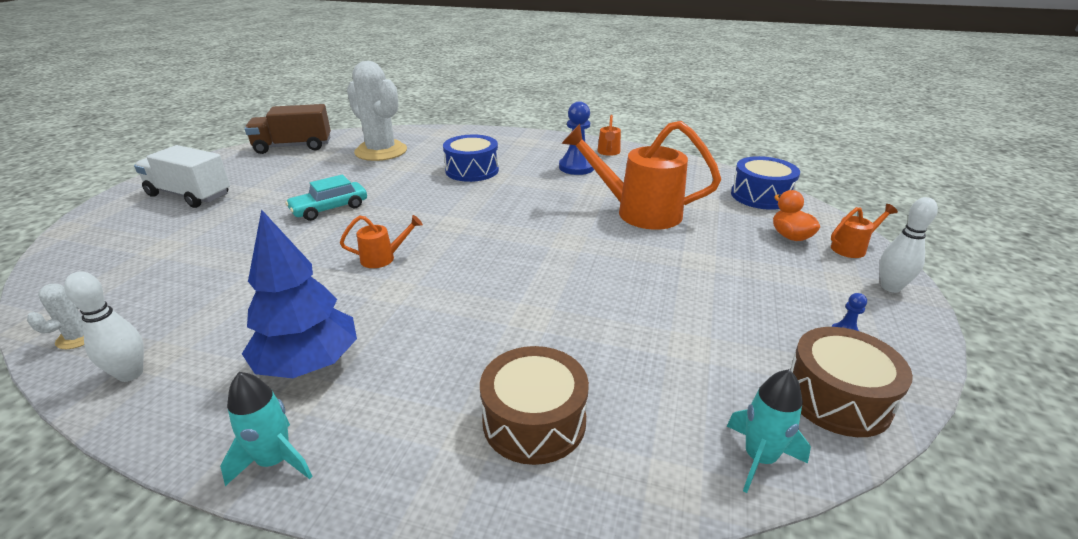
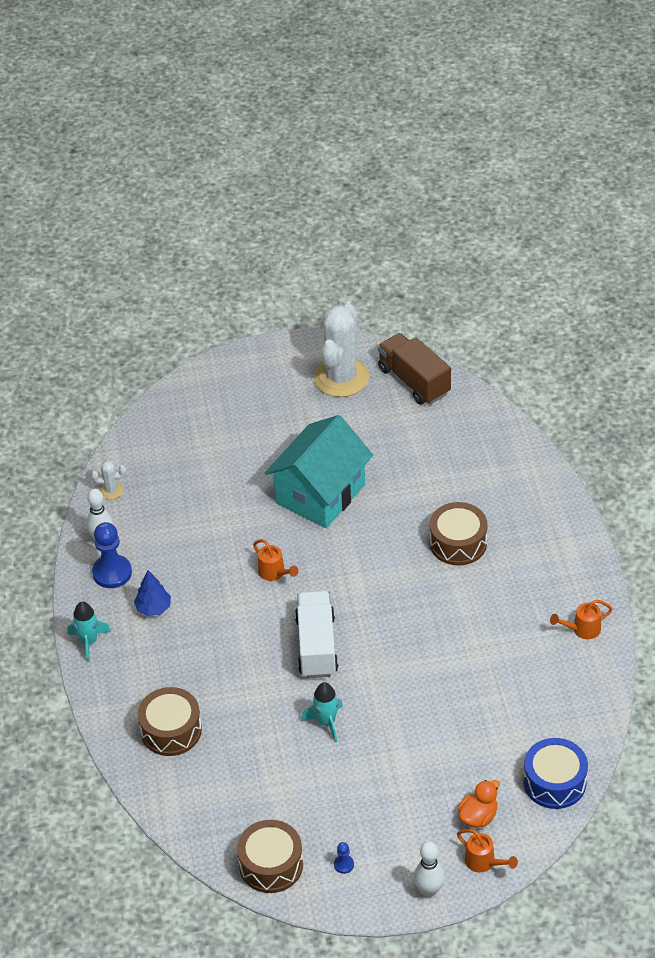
camera: 65 degrees right, 15 degrees up
(189, 195) = (281, 392): white truck -> white truck (317, 646)
(309, 364) = (153, 608): blue tree -> blue tree, size x0.56
(330, 209) = (320, 493): turquoise car -> turquoise house
(381, 151) = (451, 451): white cactus -> white cactus (341, 377)
(472, 170) = (458, 543): blue drum -> brown drum
(576, 167) = (523, 618): blue pawn -> blue pawn (112, 573)
(639, 212) = (454, 699): orange watering can -> none
(759, 458) = (200, 834): turquoise rocket -> turquoise rocket (326, 722)

